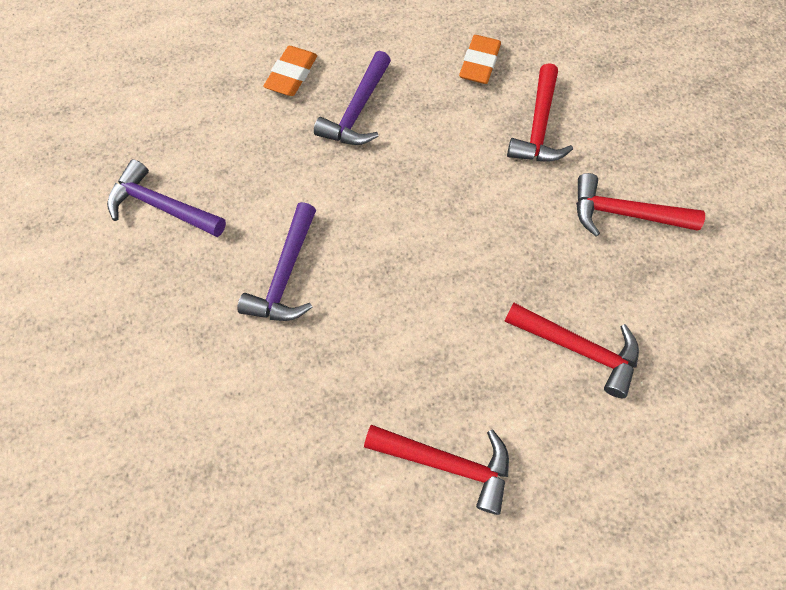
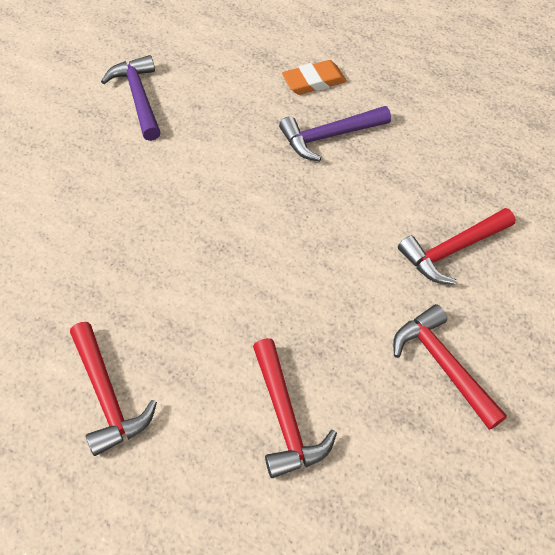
camera: 45 degrees right, 10 degrees down
(285, 275) = (157, 196): purple hammer -> none
(479, 63) = (461, 173): orange eraser -> none

